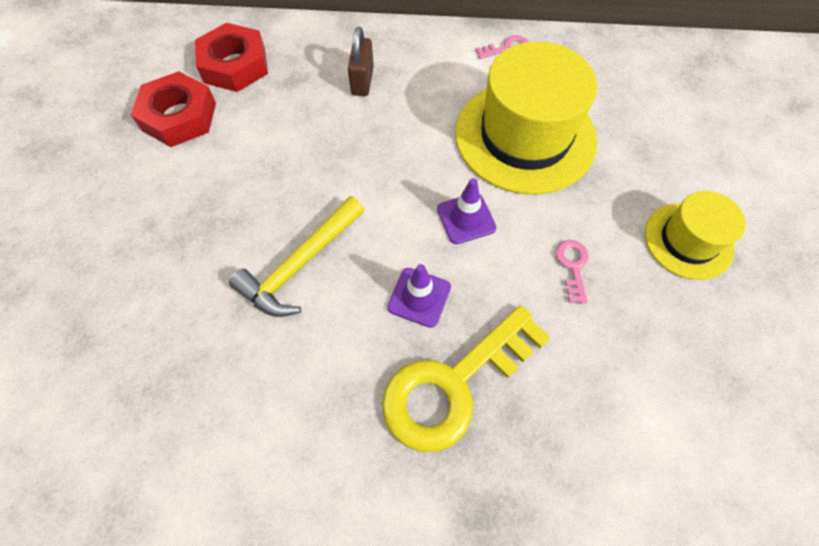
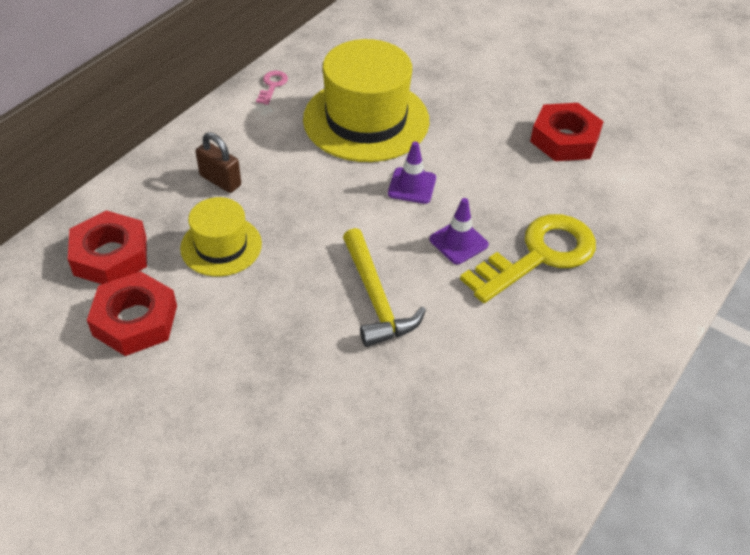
camera: 60 degrees left, 15 degrees down
(454, 384) = (539, 256): yellow key -> yellow key turned 120 degrees counterclockwise
(572, 266) = (493, 154): pink key -> none
(659, 325) = (564, 139): none -> red nut
(688, 240) = (515, 93): yellow hat -> yellow hat (221, 246)

